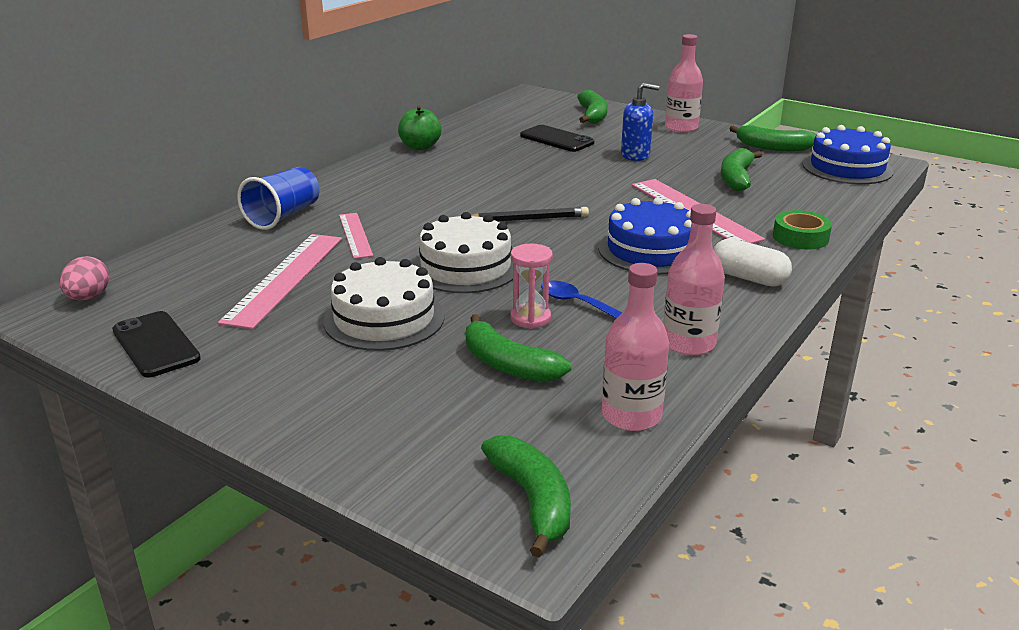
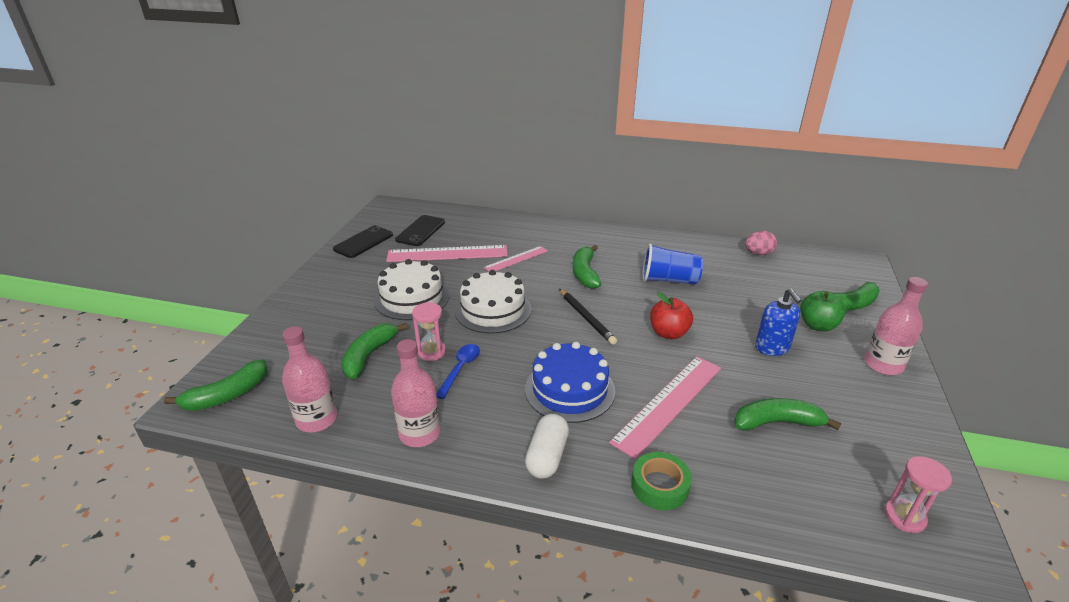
camera: 70 degrees right, 5 degrees up
(88, 297) = (404, 211): pink egg -> pink egg (758, 253)
(283, 216) = (527, 230): blue cup -> blue cup (669, 280)
(420, 147) = (681, 243): green apple -> green apple (817, 325)
(556, 139) = (764, 298): black phone -> black phone (420, 231)
(584, 188) = (668, 333): none -> red apple
(773, 147) = (902, 442): green banana -> green banana (585, 273)
(847, 168) = (904, 517): blue cake -> pink hourglass

